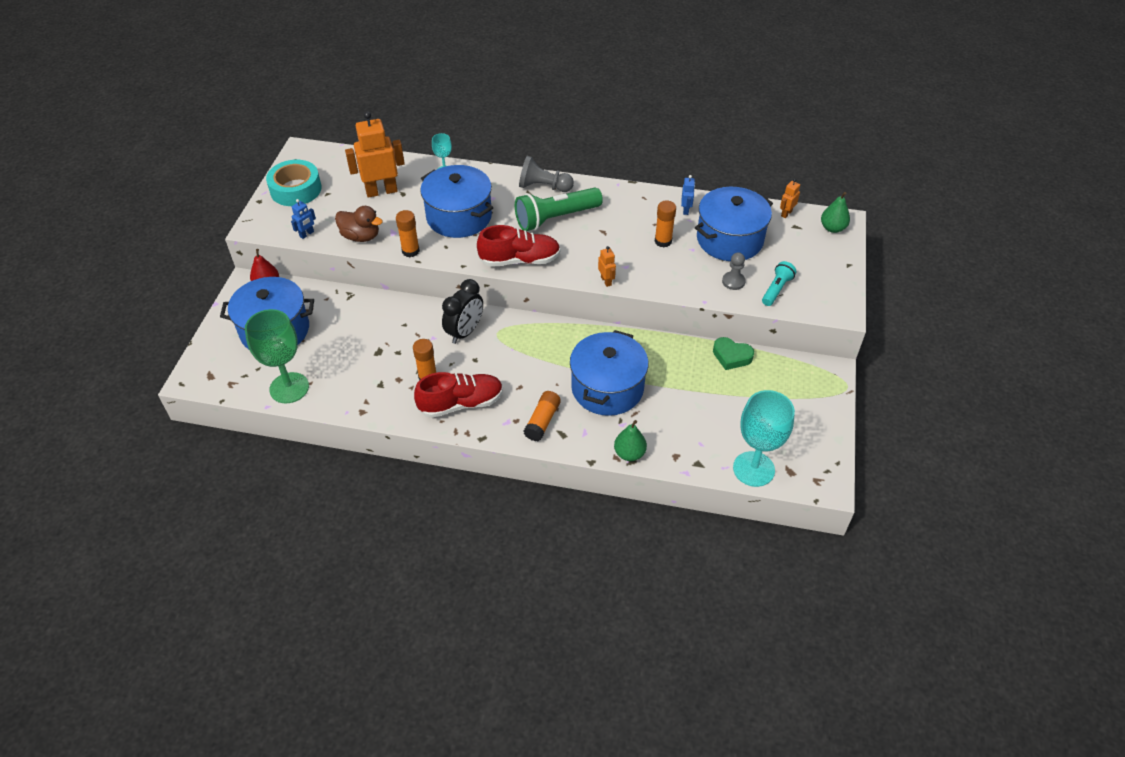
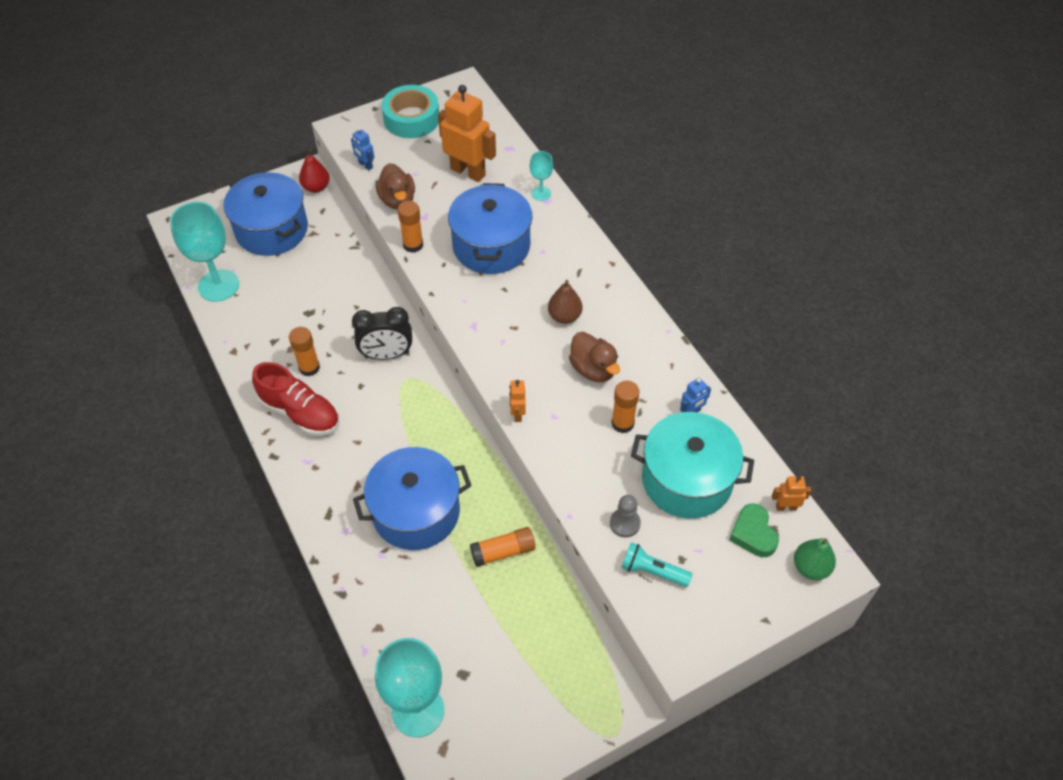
camera: 50 degrees right, 5 degrees up
(289, 388) = (218, 285): green goblet -> turquoise goblet
(307, 234) = (365, 165): blue robot -> blue robot turned 45 degrees clockwise
(520, 260) = (479, 329): red shoe -> none
(542, 421) = (331, 488): orange glue stick -> orange glue stick (503, 552)
(543, 187) = (599, 277): grey pawn -> none
(556, 218) = (564, 316): green flashlight -> brown pear
(606, 281) = (517, 414): orange robot -> orange robot turned 150 degrees clockwise
(610, 230) = (593, 369): none -> brown duck
(629, 453) = (349, 585): green pear -> none
(729, 239) = (687, 480): blue pot -> turquoise pot
(731, 356) = (556, 593): green heart -> green heart (753, 534)
(776, 289) = (652, 571): turquoise flashlight -> turquoise flashlight turned 150 degrees counterclockwise

